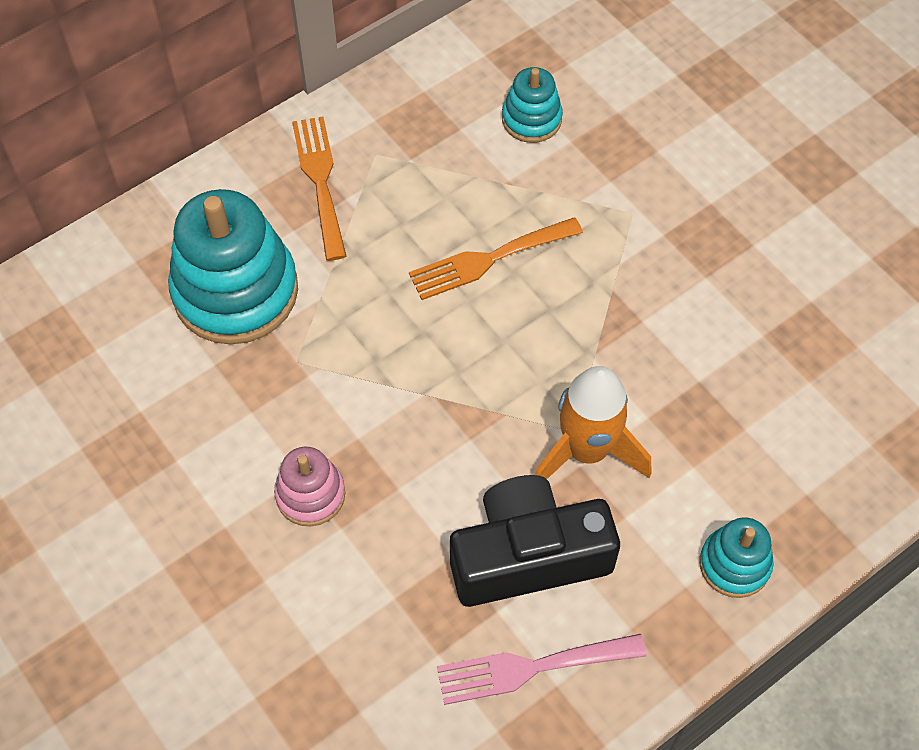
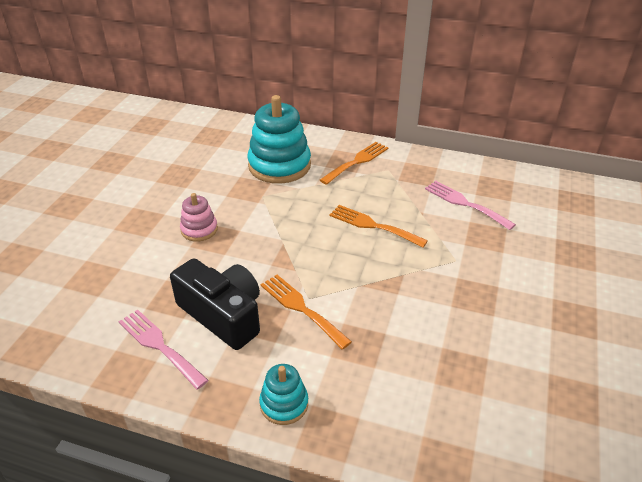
camera: 55 degrees right, 20 degrees down
(531, 119) = (464, 203): turquoise stacking toy -> pink fork
(586, 451) = (301, 308): orange rocket -> orange fork

